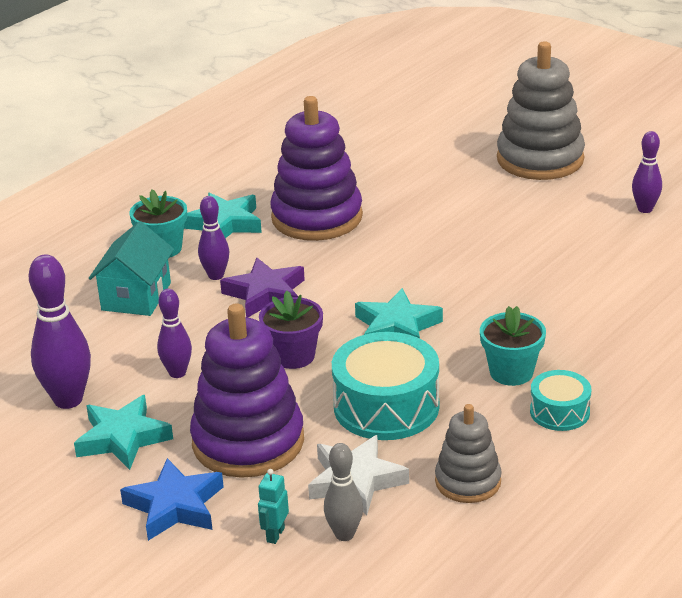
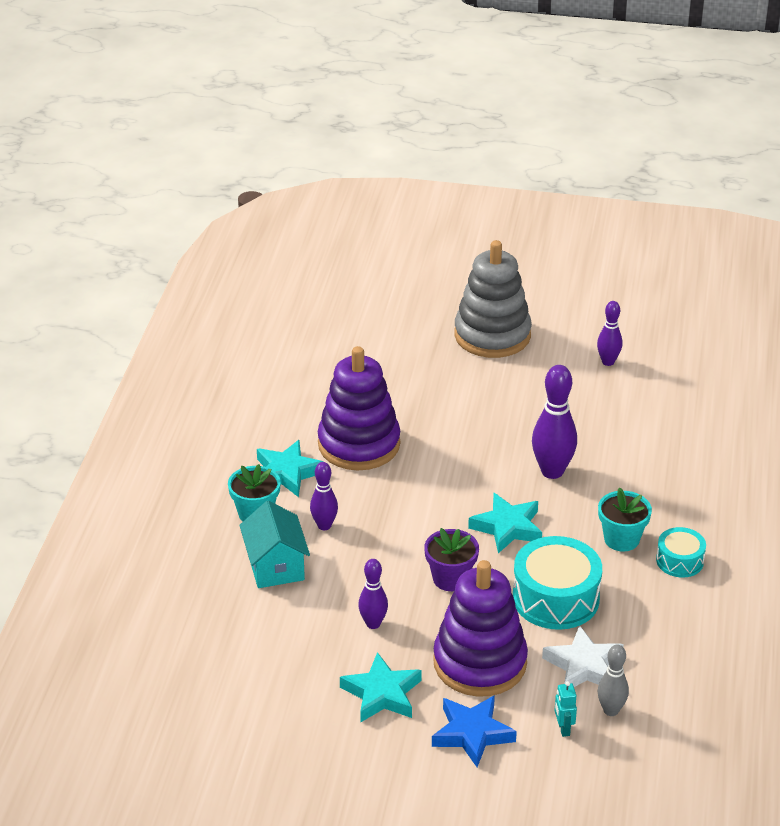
camera: 30 degrees left, 5 degrees up
(68, 400) = (307, 677): purple bowling pin -> purple bowling pin (552, 471)
(265, 294) = (380, 530): purple star -> none
(468, 481) = (661, 639): grey stacking toy -> none

